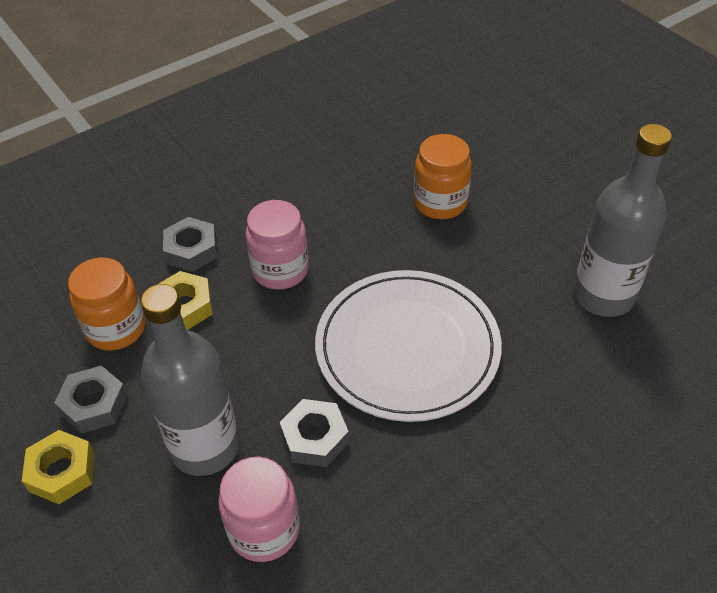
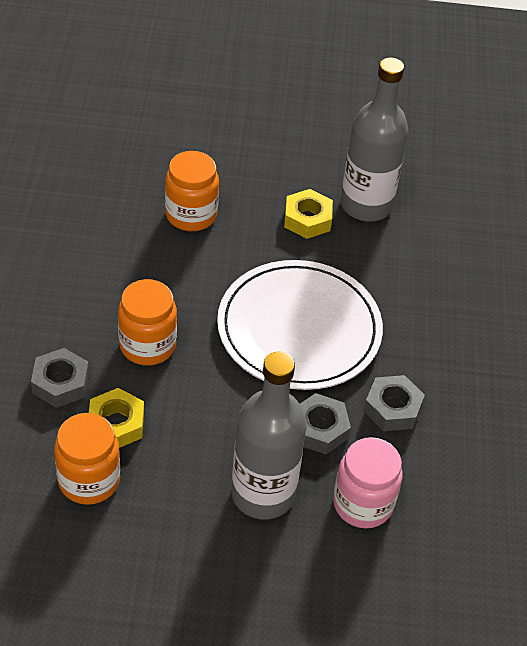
camera: 55 degrees left, 0 degrees up
(62, 472) = (195, 593): yellow nut -> yellow nut (307, 219)
(94, 405) = (151, 538): grey nut -> grey nut (392, 408)
(280, 270) = (147, 345): pink jar -> orange jar

